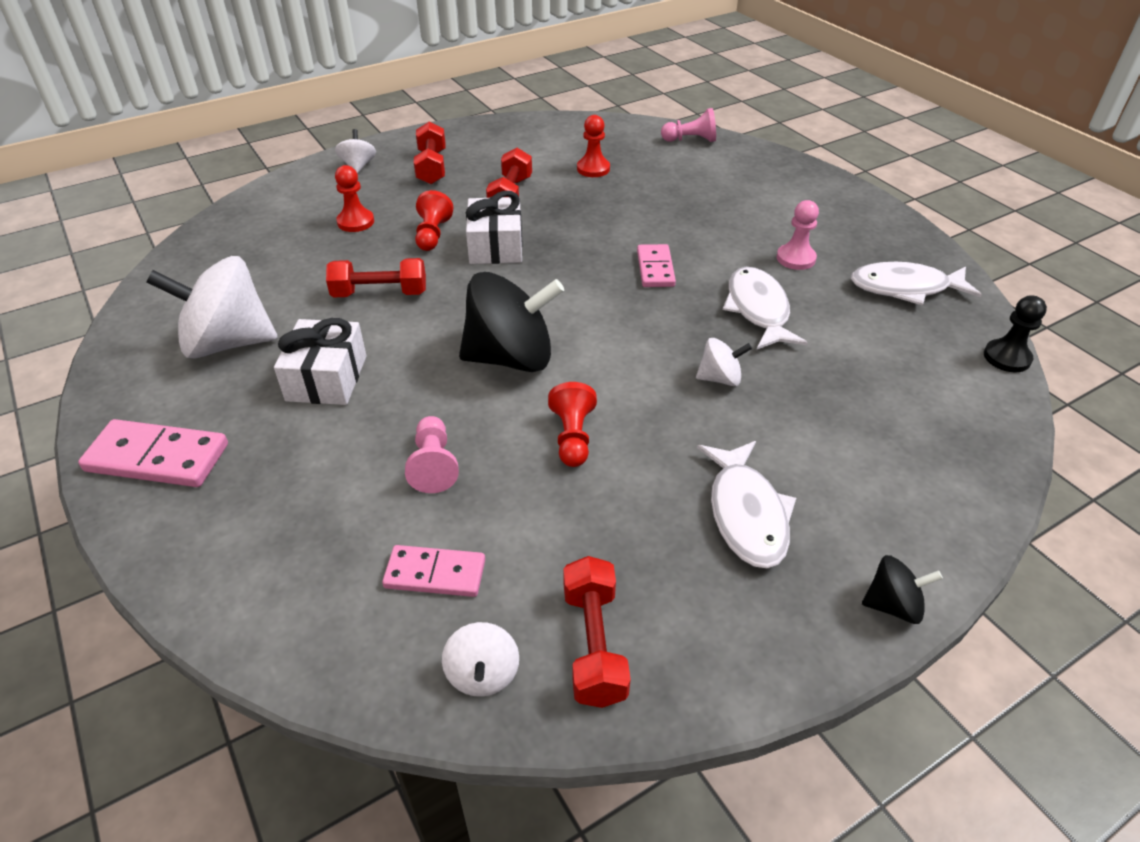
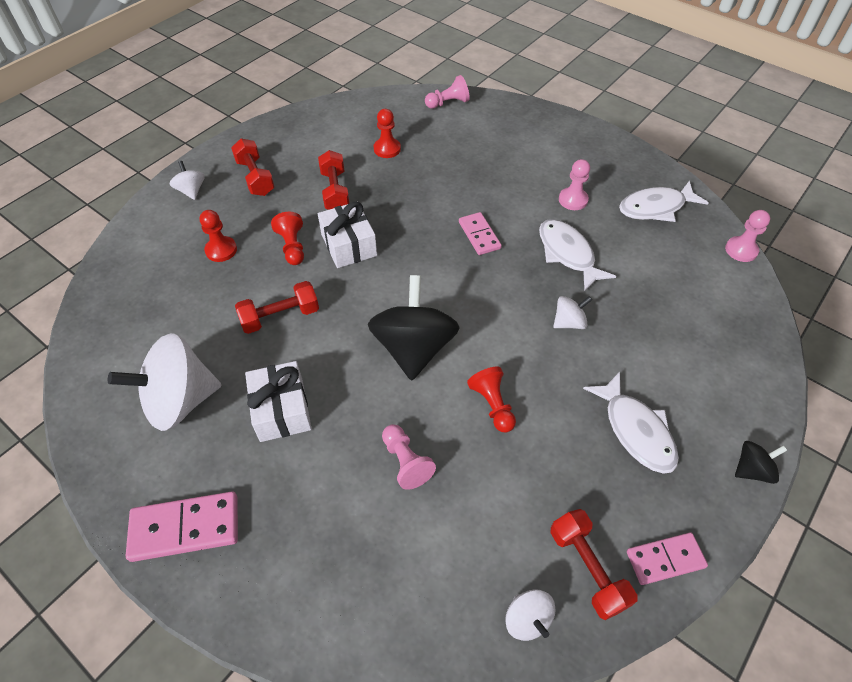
camera: 20 degrees left, 10 degrees up
(435, 573) = (454, 553): pink domino -> pink domino (665, 559)
(511, 358) = (414, 348): black spinning top -> black spinning top turned 60 degrees counterclockwise
(1007, 357) = (741, 250): black pawn -> pink pawn

